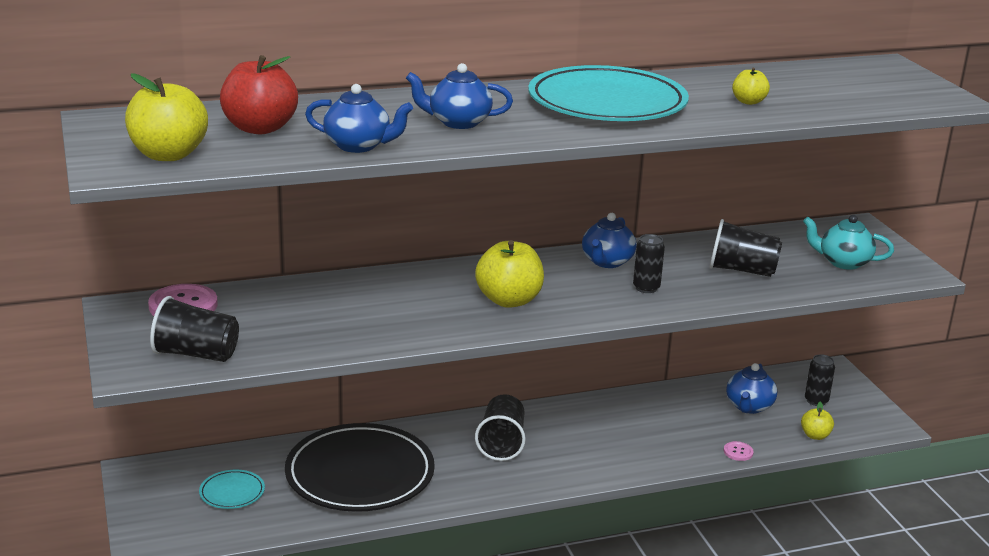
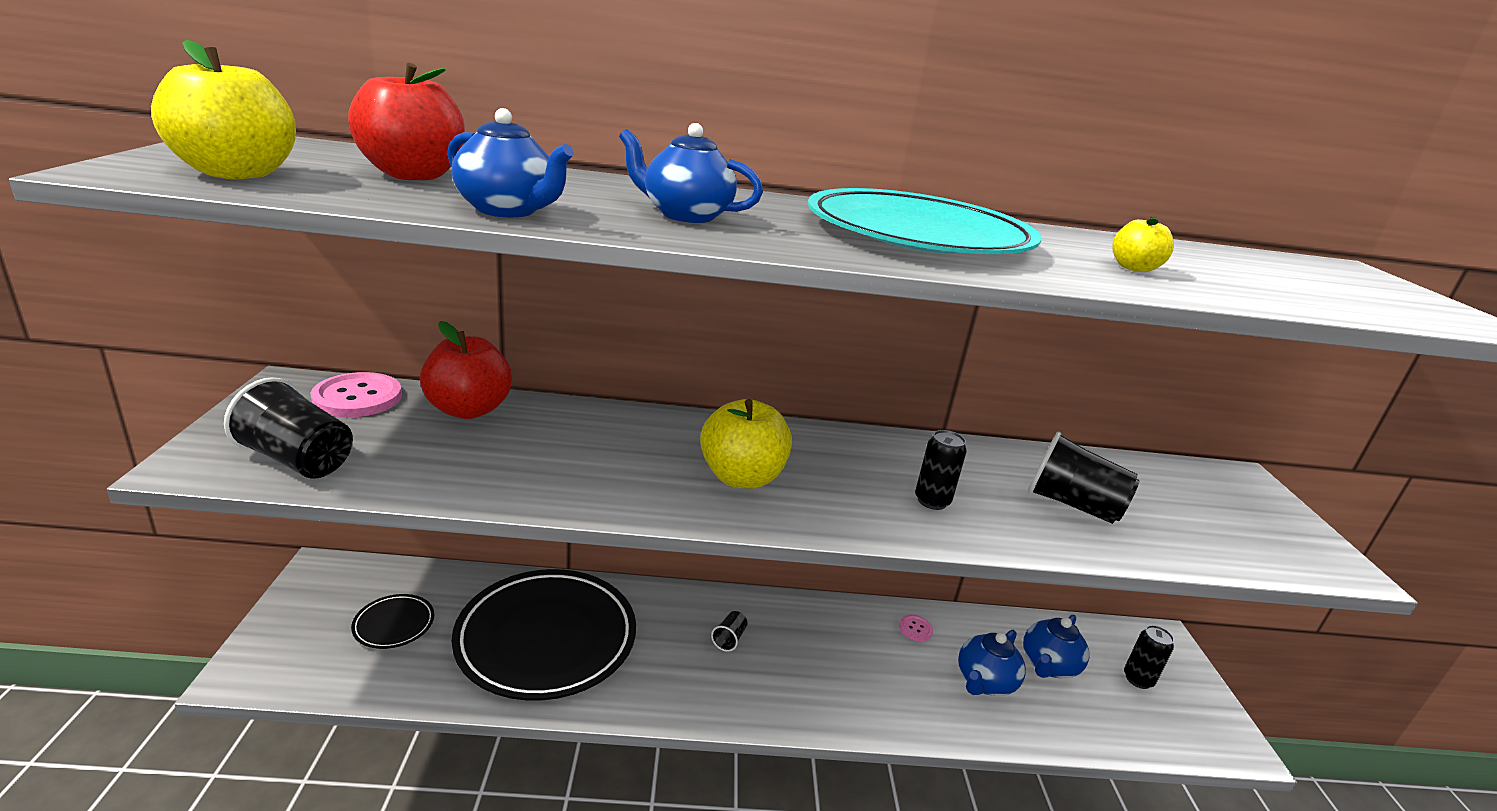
camera: 15 degrees right, 0 degrees up
(232, 492) = (394, 624): turquoise plate -> black plate
(275, 296) = (468, 410): none -> red apple
(501, 443) = (729, 639): black cup -> black cup, size x0.48
(607, 262) = (895, 454): blue teapot -> blue teapot (984, 682)
(738, 452) = (1019, 733): pink button -> pink button (915, 629)
(815, 435) = (1129, 734): yellow apple -> none
(843, 262) = (1221, 525): turquoise teapot -> none

